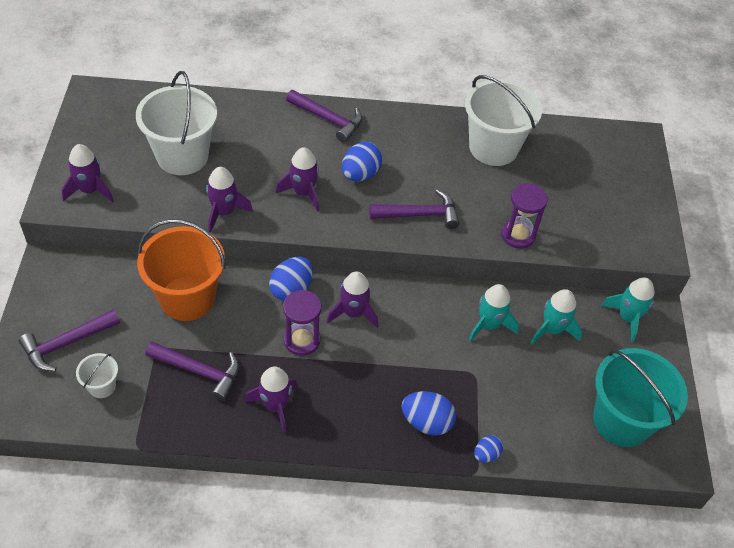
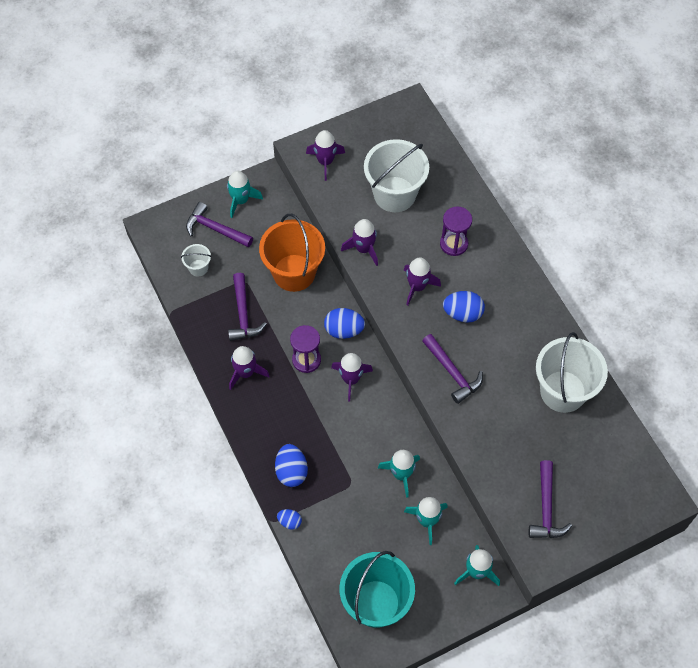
camera: 65 degrees right, 10 degrees up
(52, 301) = (241, 200): none -> turquoise rocket
(328, 119) = (502, 263): purple hammer -> purple hammer (546, 508)
(518, 235) = (482, 450): purple hourglass -> purple hourglass (454, 244)

